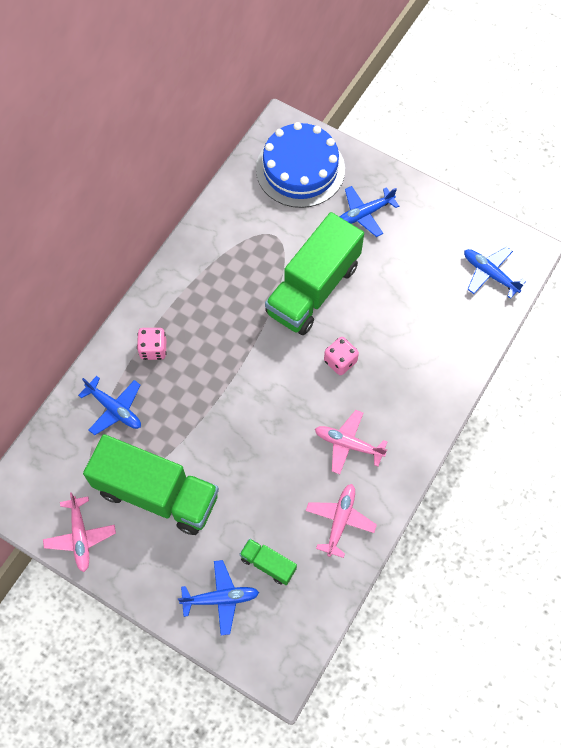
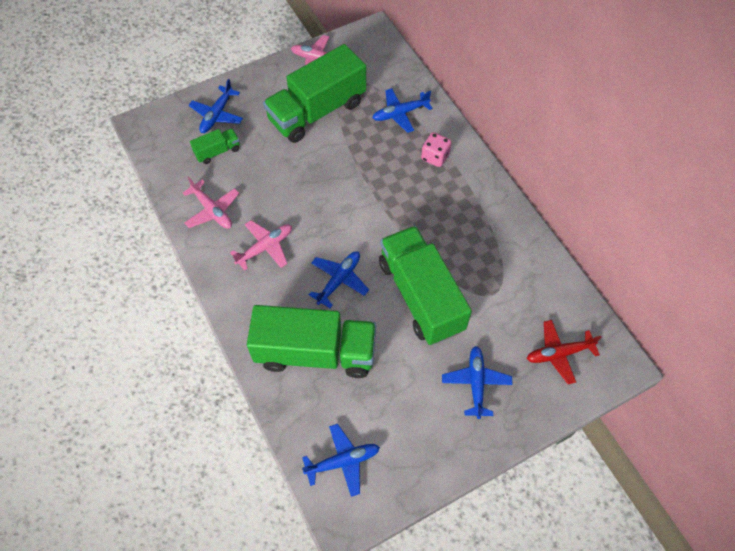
camera: 120 degrees right, 5 degrees down
(300, 169) = (559, 353): blue cake -> red plane
(340, 361) = (339, 280): pink dice -> blue plane
(418, 342) = (315, 352): none -> green truck

